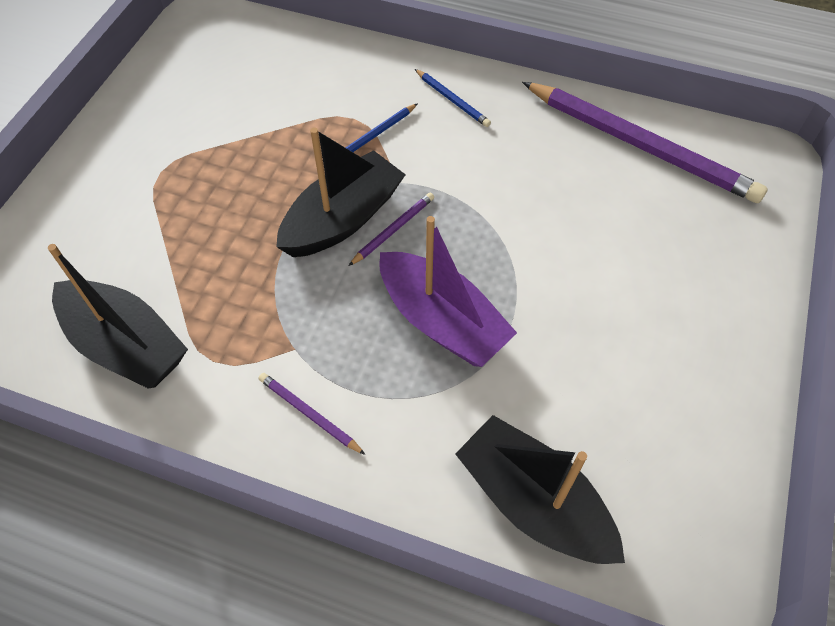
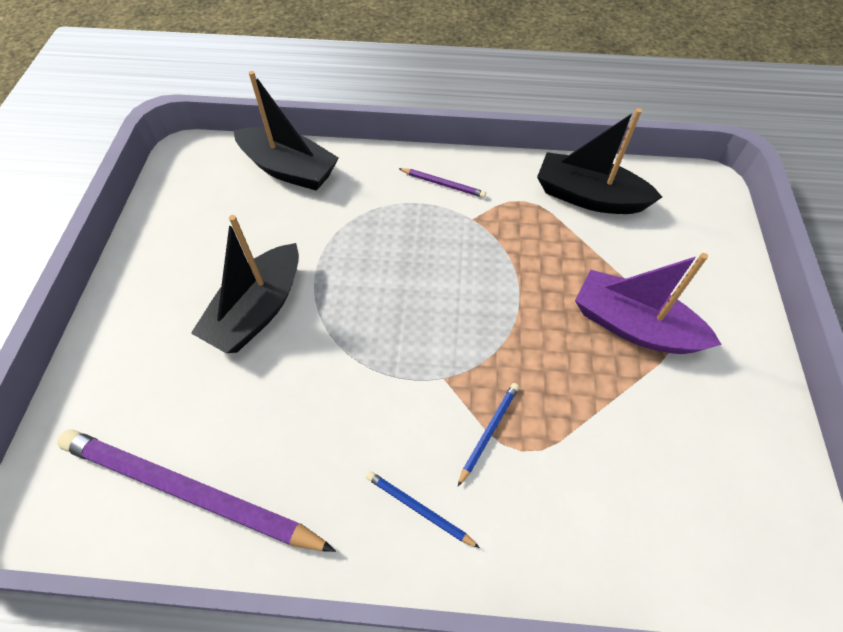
camera: 165 degrees right, 0 degrees up
(342, 219) = (481, 325): black boat -> black boat (258, 310)
(393, 230) = (432, 325): purple pencil -> none
(442, 321) = (370, 259): purple boat -> purple boat (633, 326)

